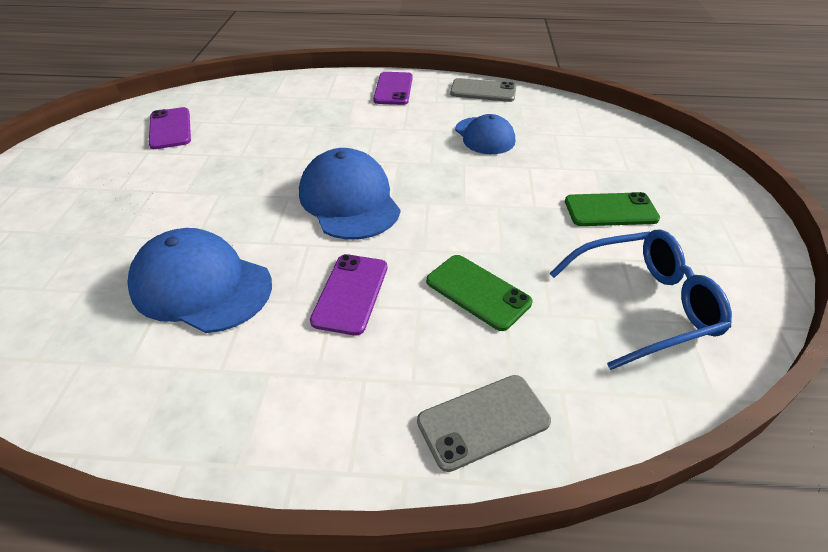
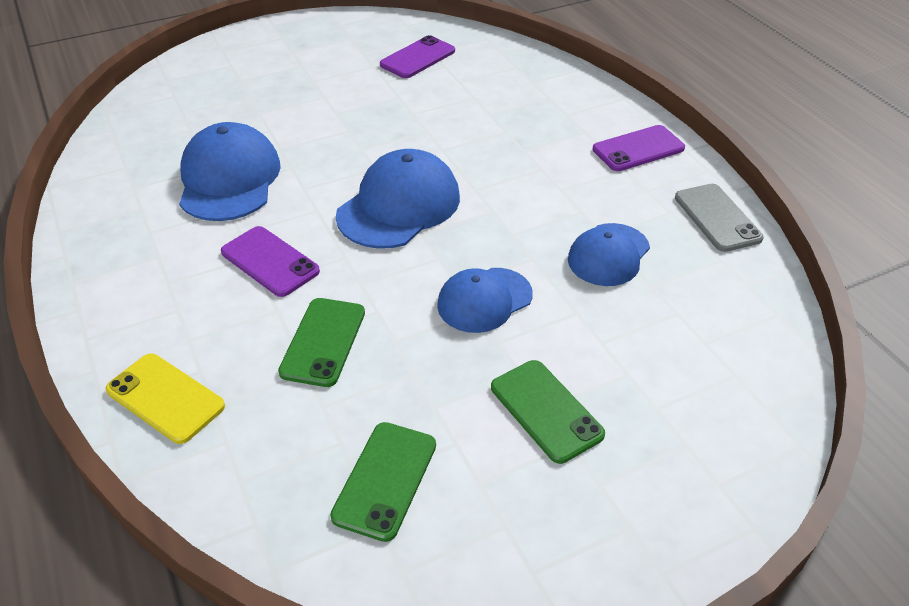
camera: 60 degrees right, 0 degrees up
(350, 293) = (270, 262): purple phone -> purple phone turned 60 degrees clockwise
(483, 421) = (165, 398): grey phone -> yellow phone
(489, 198) = (484, 300): none -> blue cap
(643, 305) = (385, 480): blue glasses -> green phone

